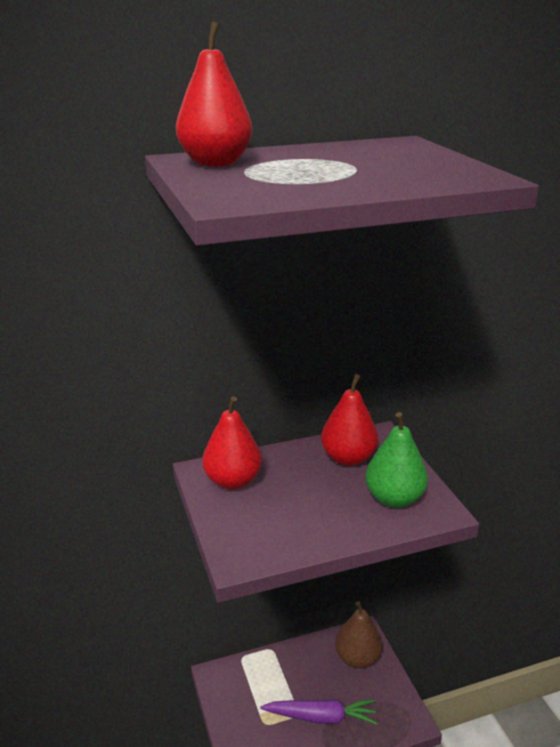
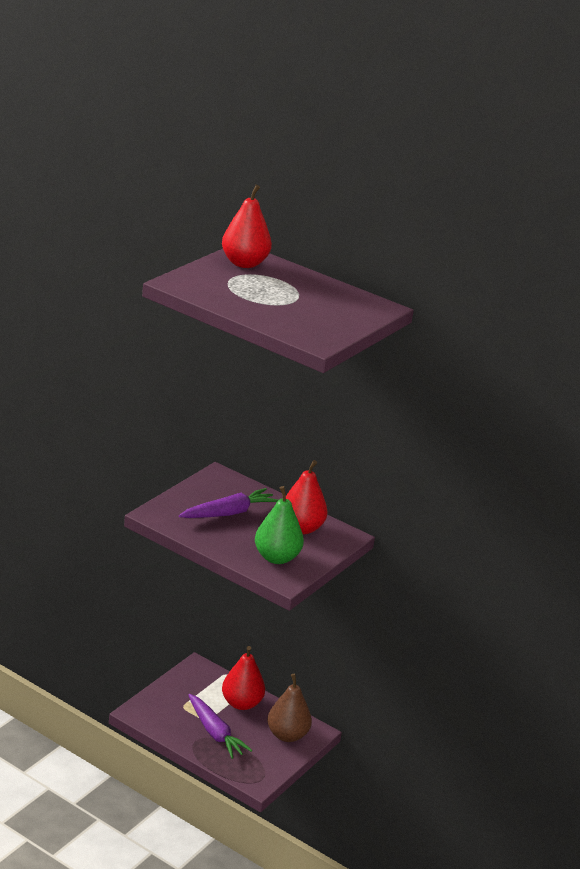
camera: 50 degrees right, 0 degrees up
(233, 481) = (222, 489): red pear -> red pear (241, 703)
(282, 496) = (228, 513): none -> purple carrot

